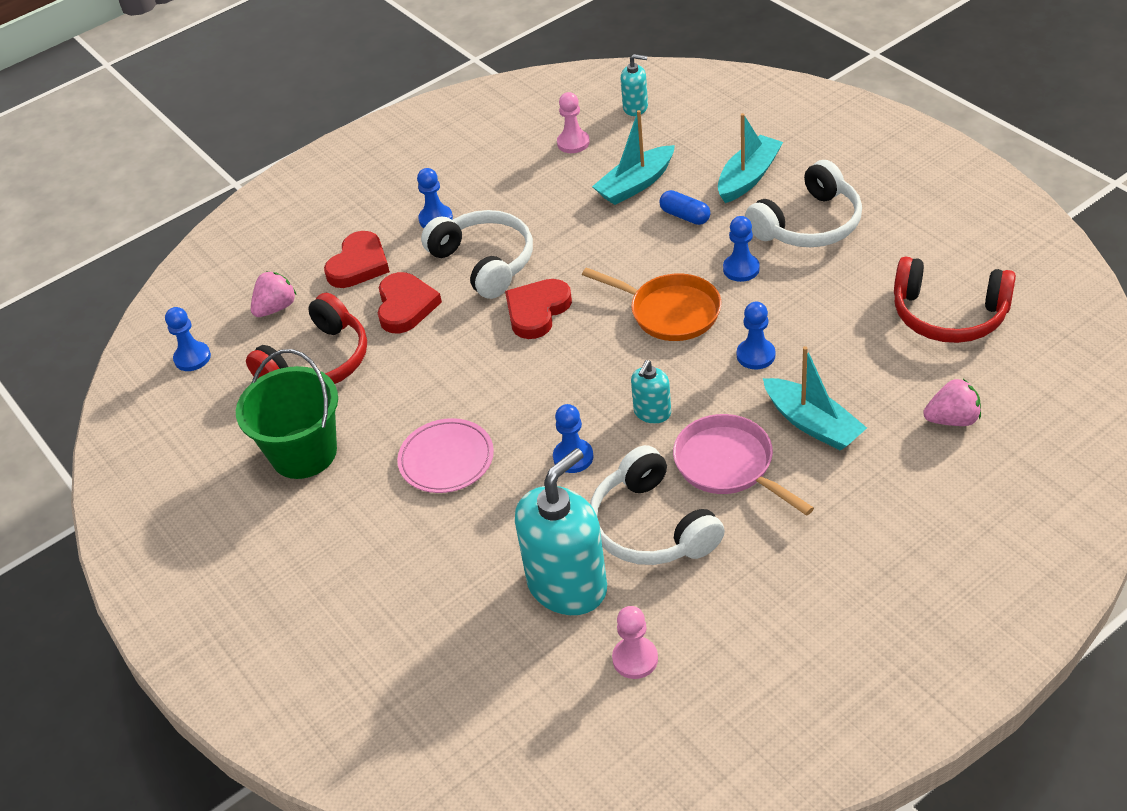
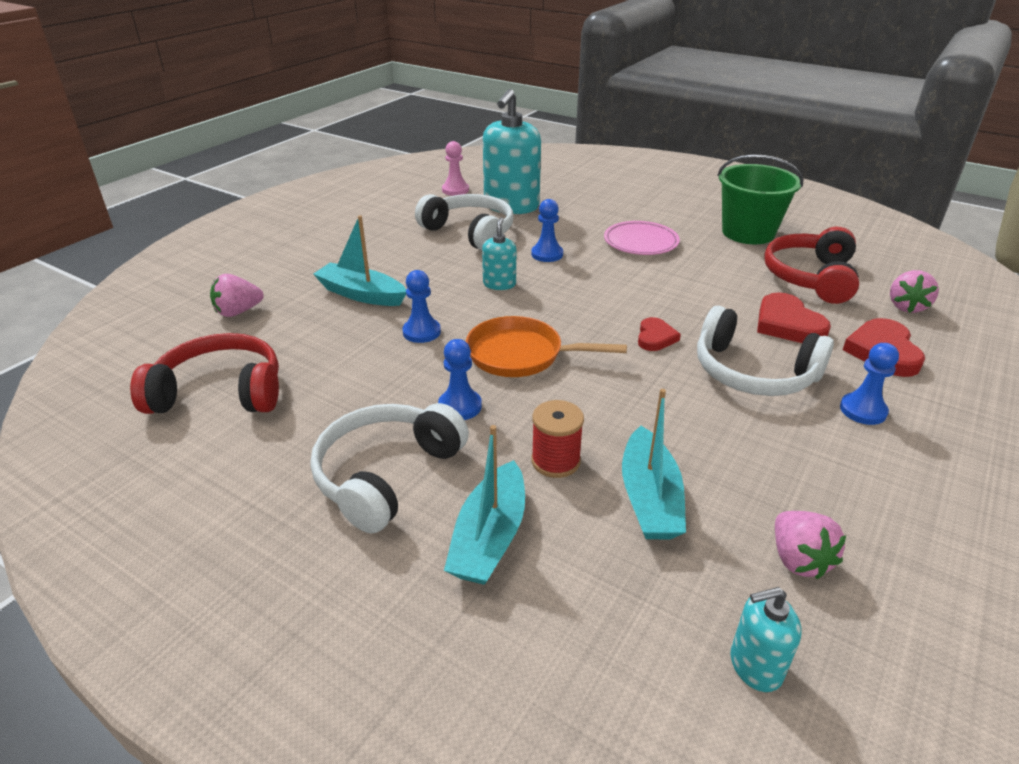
camera: 155 degrees right, 10 degrees down
(192, 358) = (918, 267): blue pawn -> none
(537, 311) = (655, 337): red heart -> red heart, size x0.61
(573, 143) = (798, 559): pink pawn -> pink strawberry
(635, 184) = (649, 498): turquoise boat -> turquoise boat turned 150 degrees clockwise
(685, 216) = (555, 461): blue capsule -> red spool
(728, 465) = (425, 265): pink pan -> none

